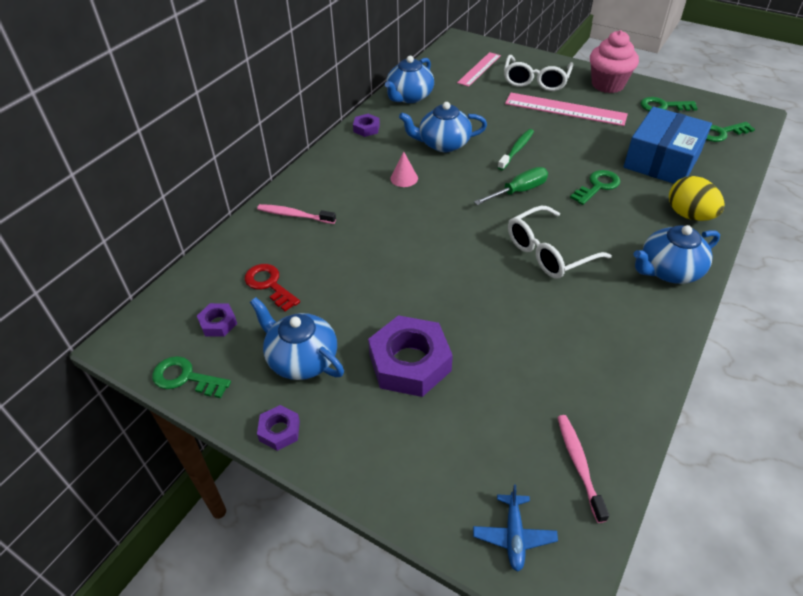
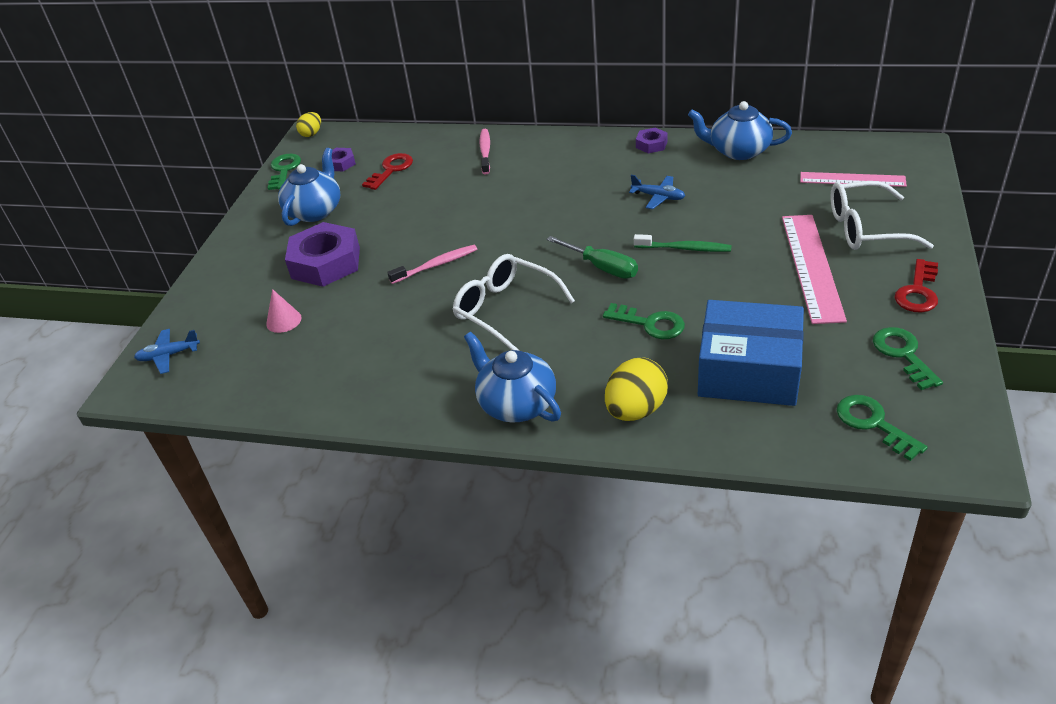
camera: 75 degrees right, 5 degrees down
(123, 340) = (311, 134): none -> yellow egg
(279, 431) = (245, 224): purple nut -> none
(404, 178) = (578, 191): pink cone -> pink cone (283, 320)
(443, 144) = (658, 197): blue teapot -> blue plane
(579, 465) = (237, 378): pink toothbrush -> pink toothbrush (436, 265)
(607, 84) = (918, 291): pink cupcake -> red key

